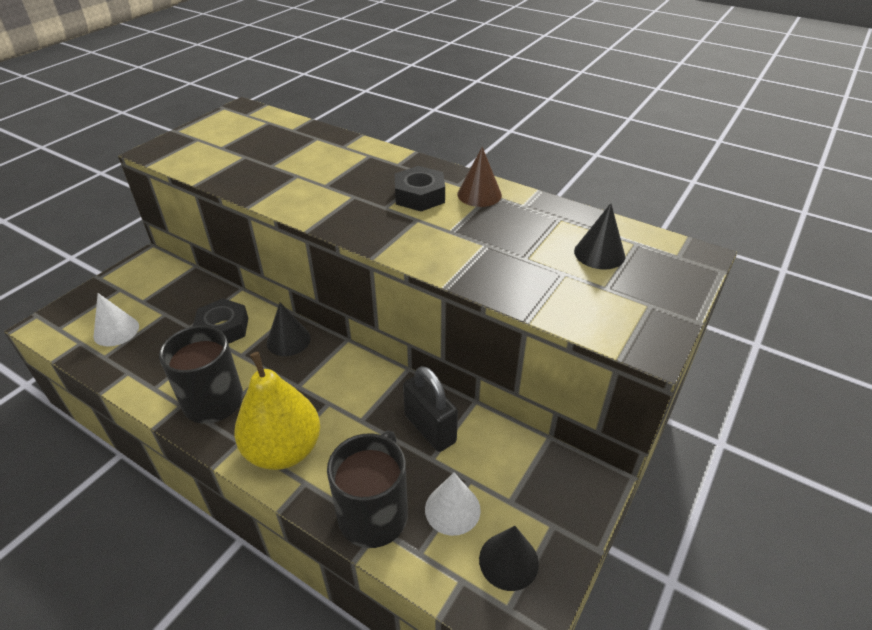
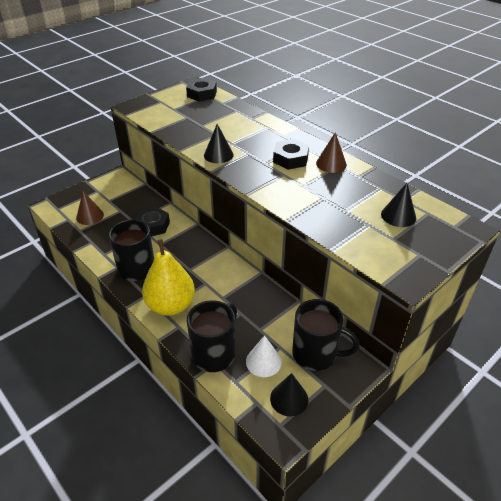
camera: 15 degrees right, 0 degrees up
(116, 331) = (90, 216): white cone -> brown cone
(258, 121) = (202, 94): none -> black nut
(288, 340) = (191, 240): black cone -> black cone (218, 155)
(430, 428) = (264, 311): black padlock -> none
(525, 479) = (316, 354): none -> black mug

